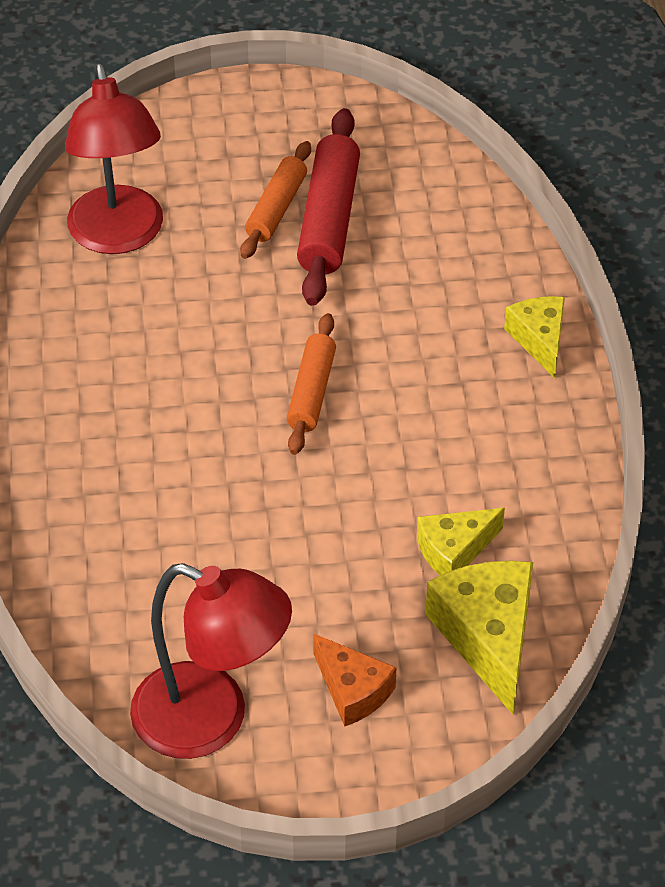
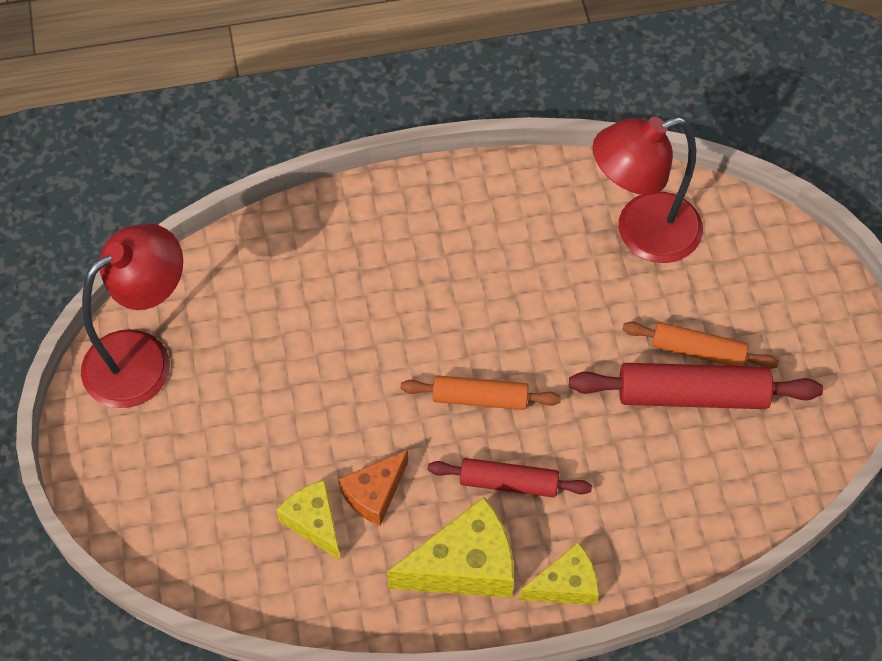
camera: 85 degrees right, 10 degrees up
(211, 720) = (142, 357): red lamp -> red lamp turned 150 degrees counterclockwise
(352, 690) = (170, 454): orange cheese -> orange cheese (374, 494)
(419, 375) = (509, 483): none -> red rolling pin
(488, 637) = (224, 553): yellow cheese -> yellow cheese (464, 565)

